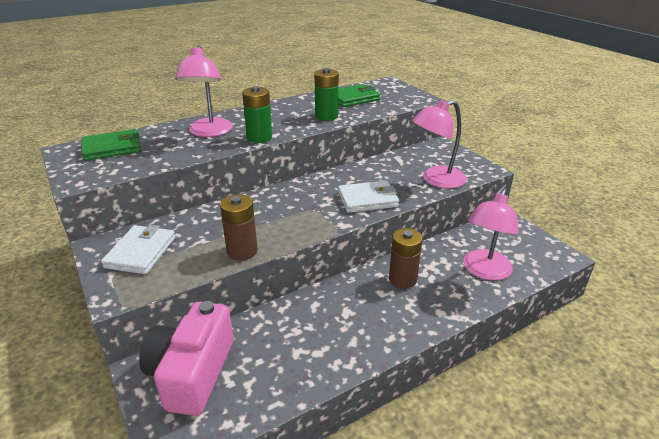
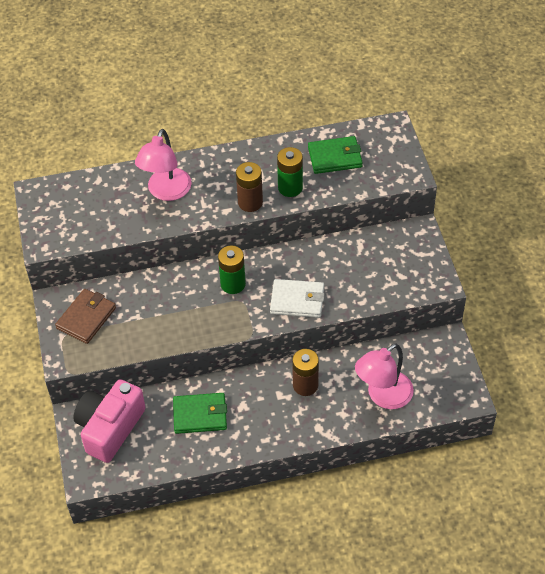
camera: 20 degrees right, 20 degrees up
(112, 148) = (75, 199): green wallet -> green wallet (200, 415)
(141, 252) = (86, 318): white wallet -> brown wallet
(242, 251) = (165, 338): brown battery -> brown battery (250, 202)
(259, 138) = (210, 213): green battery -> green battery (233, 284)
(436, 180) = (378, 288): pink lamp -> none

